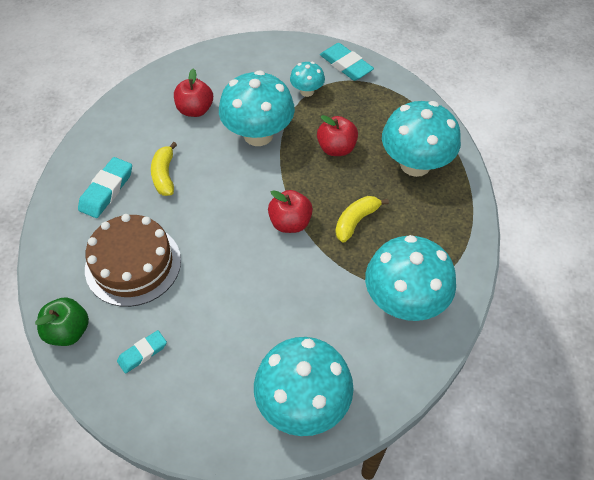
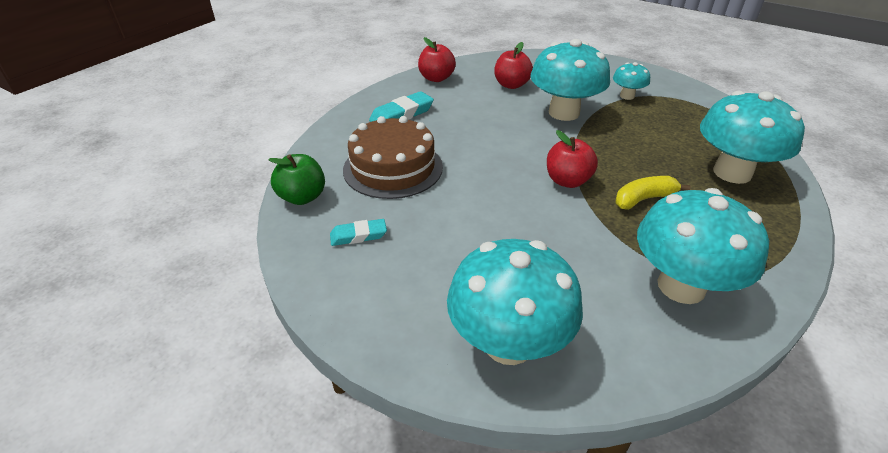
camera: 25 degrees right, 15 degrees down
(164, 175) = (459, 118): yellow banana -> none
(336, 148) = (642, 140): red apple -> red apple (436, 78)
(346, 65) = (675, 88): turquoise eraser -> none

